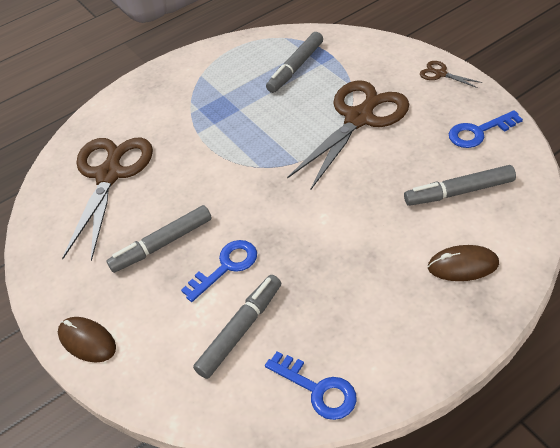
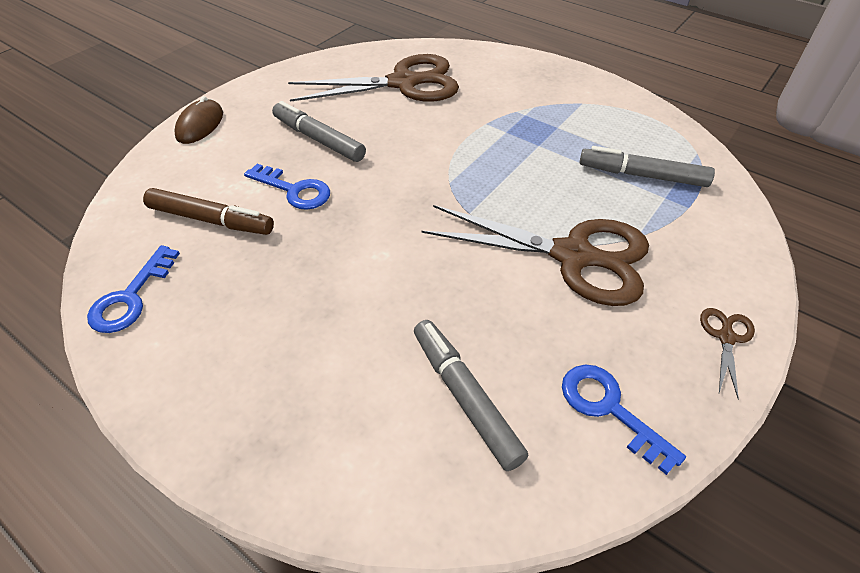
camera: 65 degrees right, 0 degrees up
(240, 330) = (211, 220): grey marker -> brown marker
(463, 265) = (321, 419): brown mouse -> none

